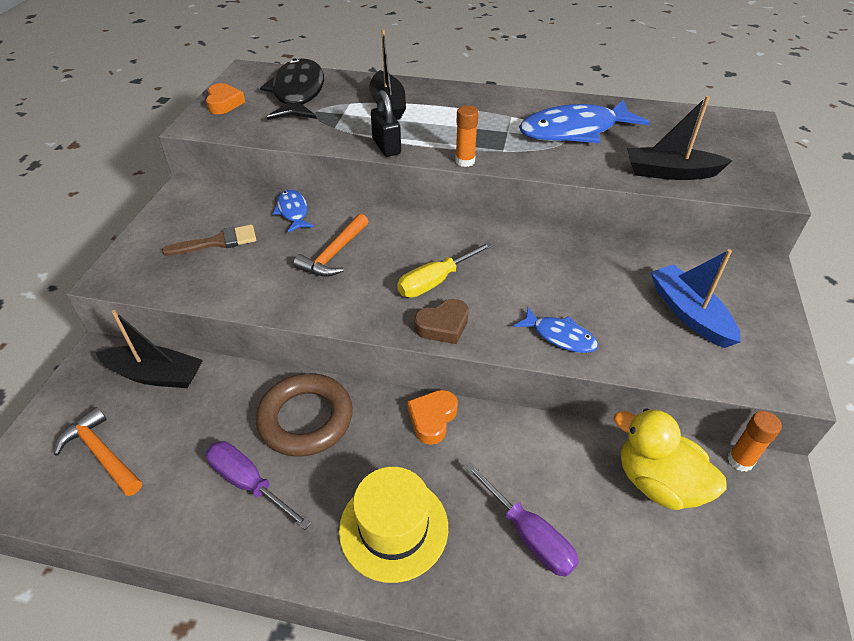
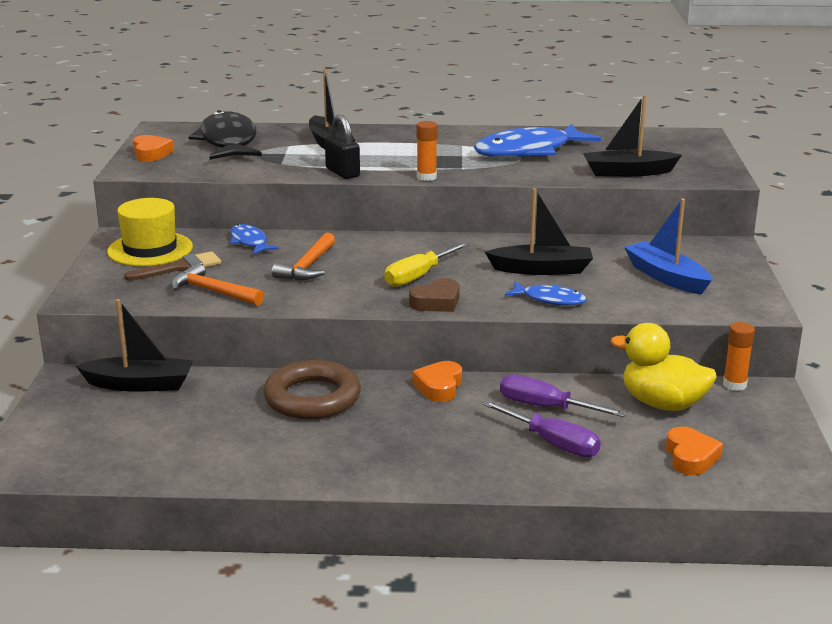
camera: 10 degrees left, 20 degrees down
(102, 454) = (112, 437): orange hammer -> orange hammer (213, 292)
(249, 483) = (274, 440): purple screwdriver -> purple screwdriver (546, 407)
(393, 528) = (426, 451): yellow hat -> yellow hat (150, 249)
(561, 285) = (542, 269): none -> black boat
(677, 587) = (690, 457): none -> orange heart

